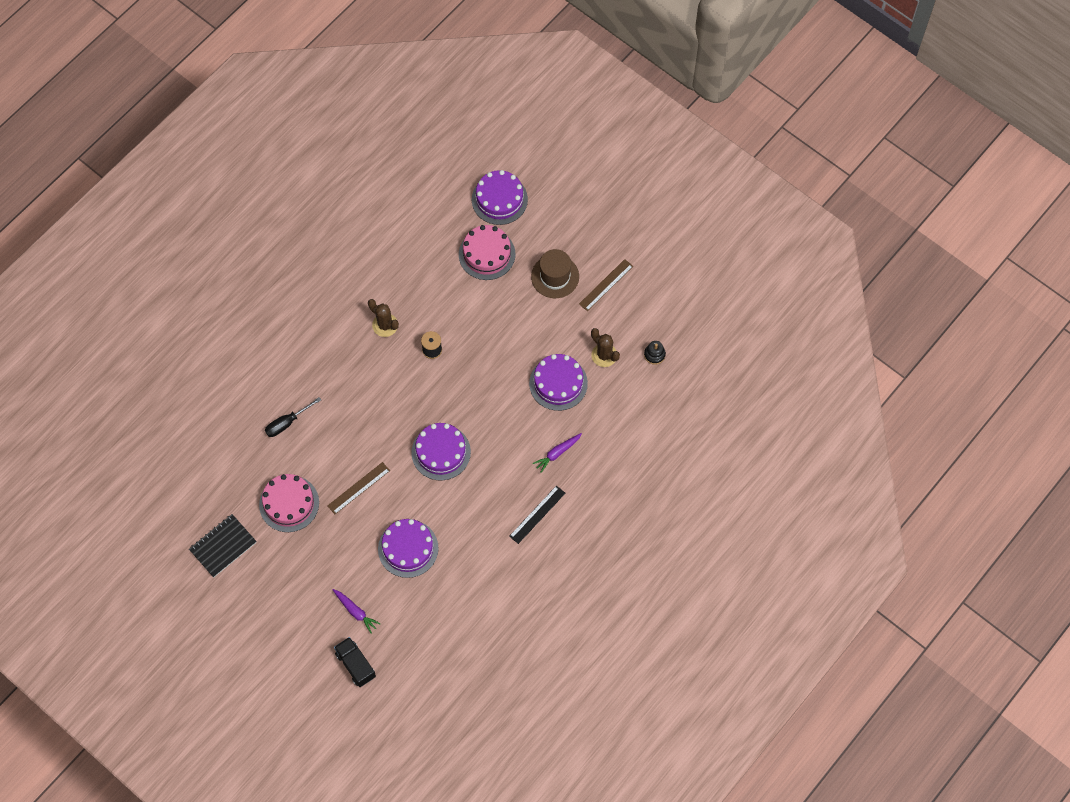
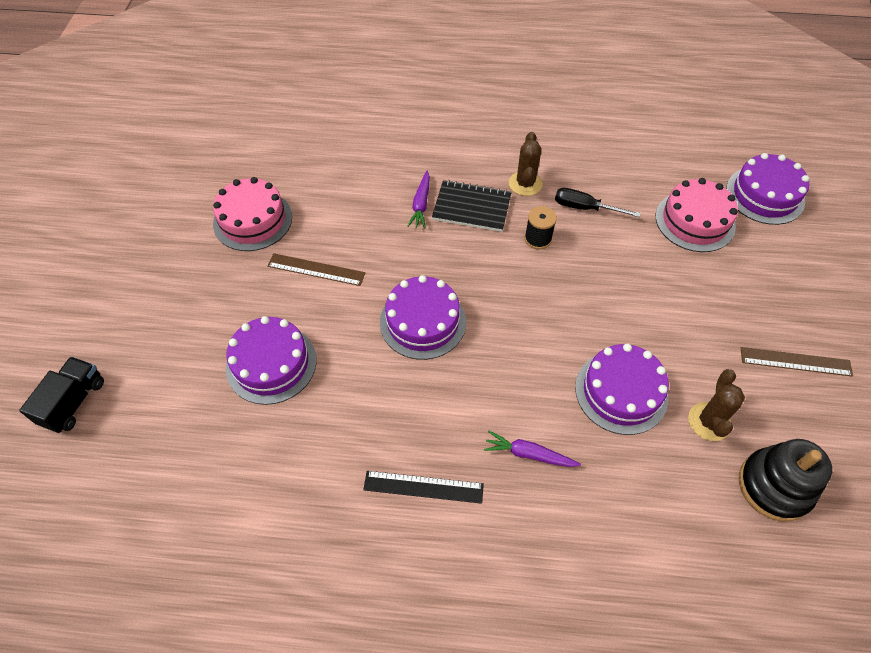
camera: 55 degrees right, 10 degrees down
(223, 546) = (165, 195): black notebook -> black notebook (471, 208)
(287, 423) = (345, 168): black screwdriver -> black screwdriver (584, 208)
(355, 612) = (150, 359): purple carrot -> purple carrot (421, 204)
(555, 276) = (744, 300): brown hat -> none
(654, 355) = (774, 486): black stacking toy -> black stacking toy, size x1.96

